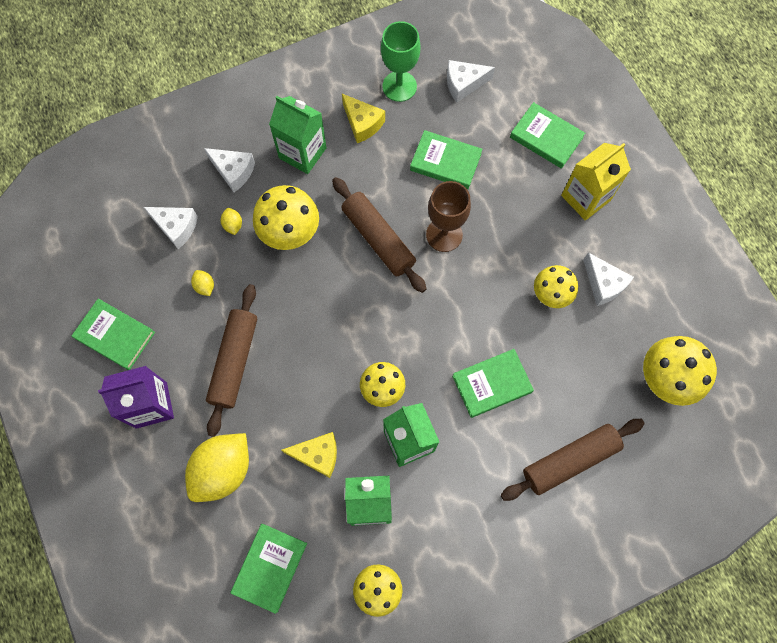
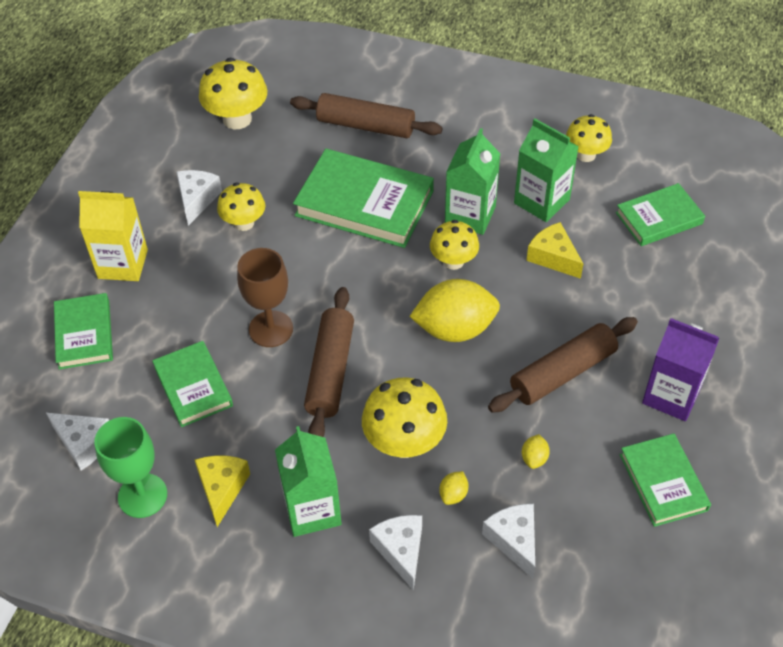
camera: 135 degrees left, 20 degrees down
(223, 470) = (644, 302): yellow lemon -> yellow lemon (455, 329)
(492, 384) = (364, 203): green book -> green book, size x1.67

